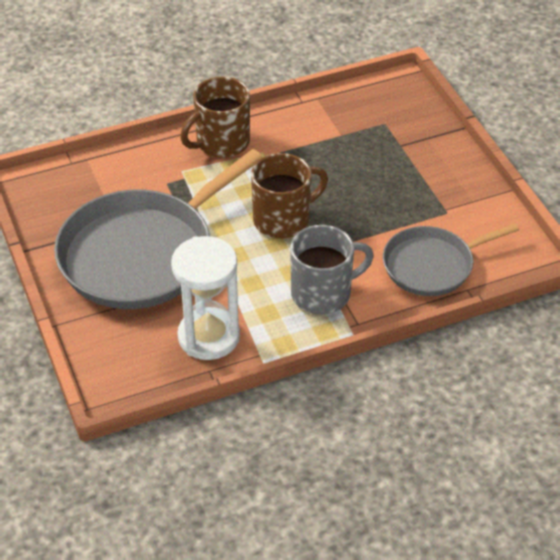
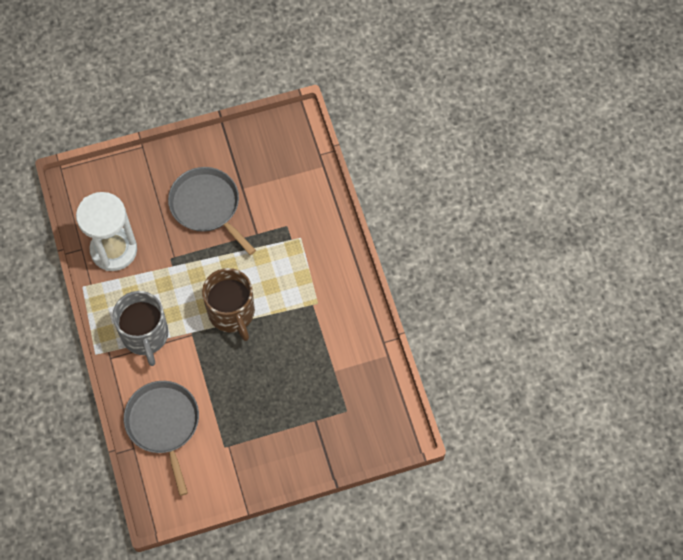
camera: 95 degrees right, 20 degrees up
(142, 253) = (207, 206): grey pan -> grey pan, size x0.58
(221, 143) = (333, 270): brown mug -> none

